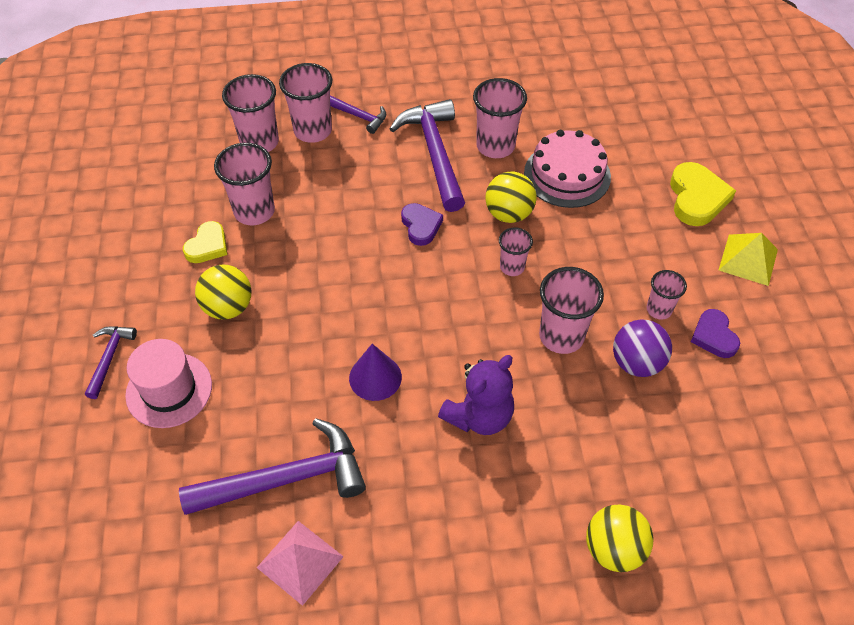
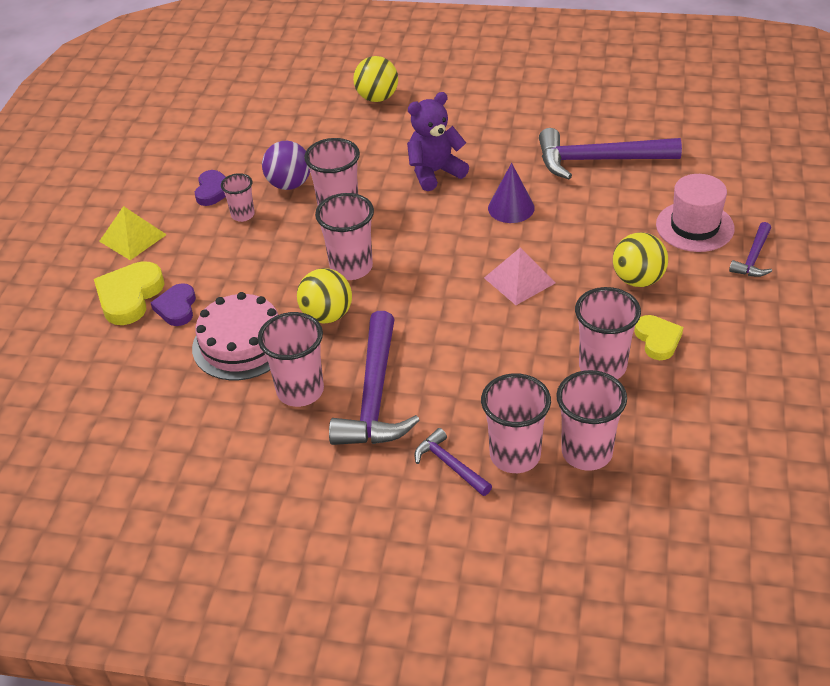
camera: 160 degrees left, 10 degrees down
(207, 246) = (657, 339): yellow heart -> yellow heart turned 120 degrees clockwise
(300, 562) = (595, 120): pink pyramid -> pink pyramid (519, 280)
(421, 226) = (424, 319): purple heart -> purple heart (176, 308)
(512, 267) = (351, 267): pink cup -> pink cup, size x1.71

